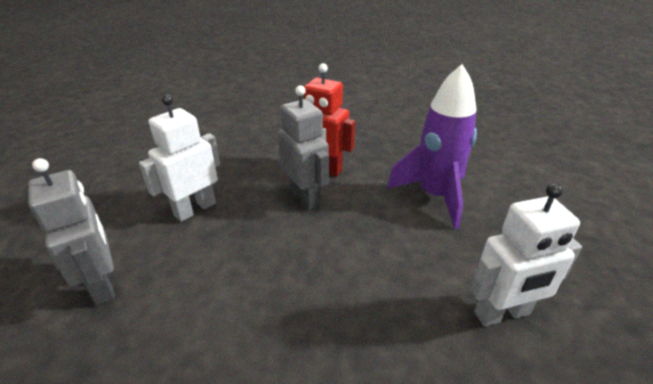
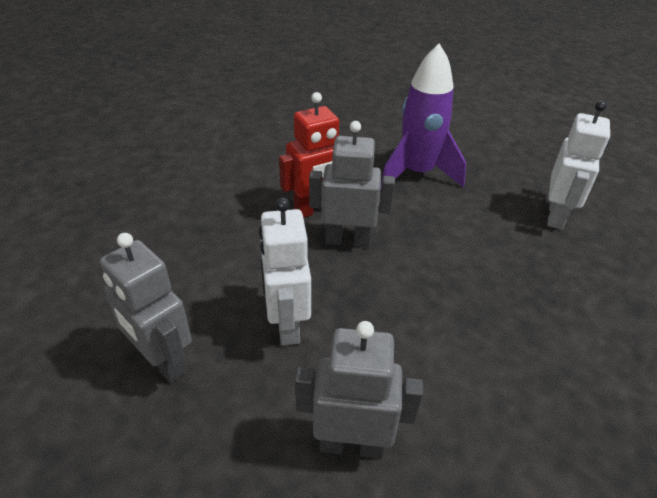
camera: 55 degrees left, 5 degrees up
(132, 180) = (163, 361): none -> grey robot

